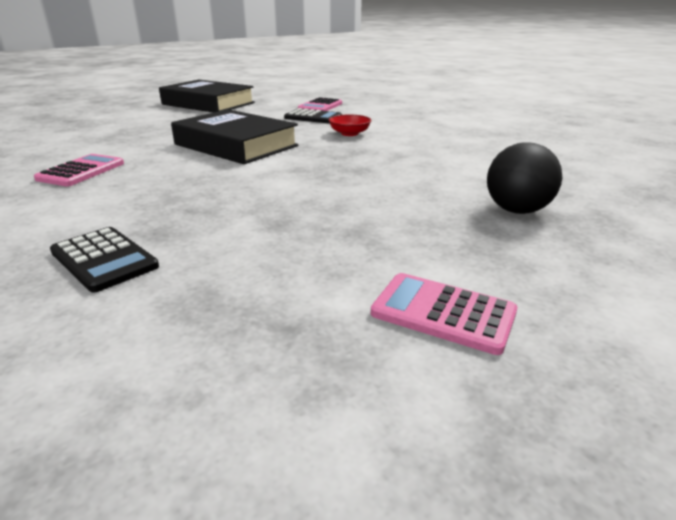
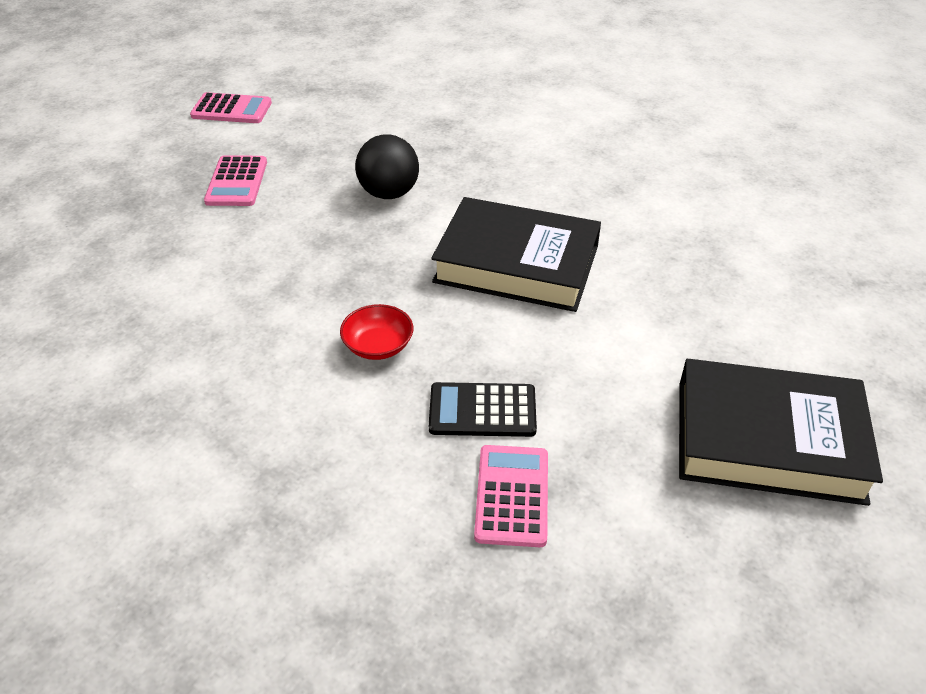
camera: 160 degrees right, 15 degrees up
(81, 171) = (614, 172): pink calculator -> pink calculator (236, 182)
(104, 259) = (451, 100): black calculator -> none
(516, 210) = (158, 205): black ball -> black ball (389, 193)

